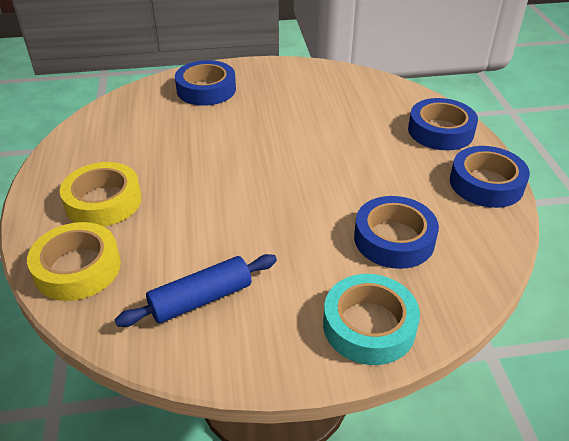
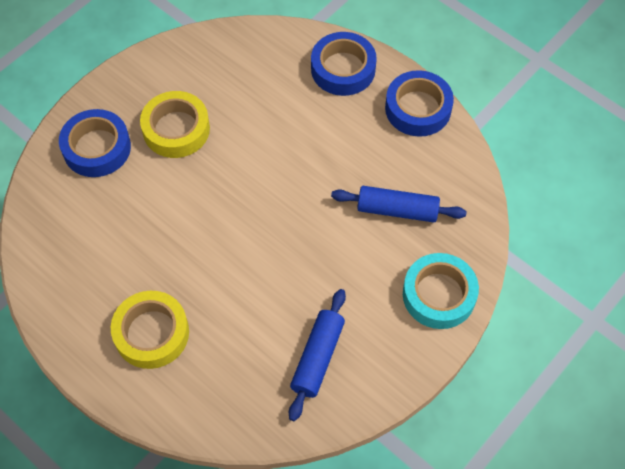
camera: 40 degrees left, 20 degrees up
(77, 268) = (204, 402): yellow tape -> yellow tape (176, 129)
(394, 239) = (397, 210): blue tape -> blue rolling pin

